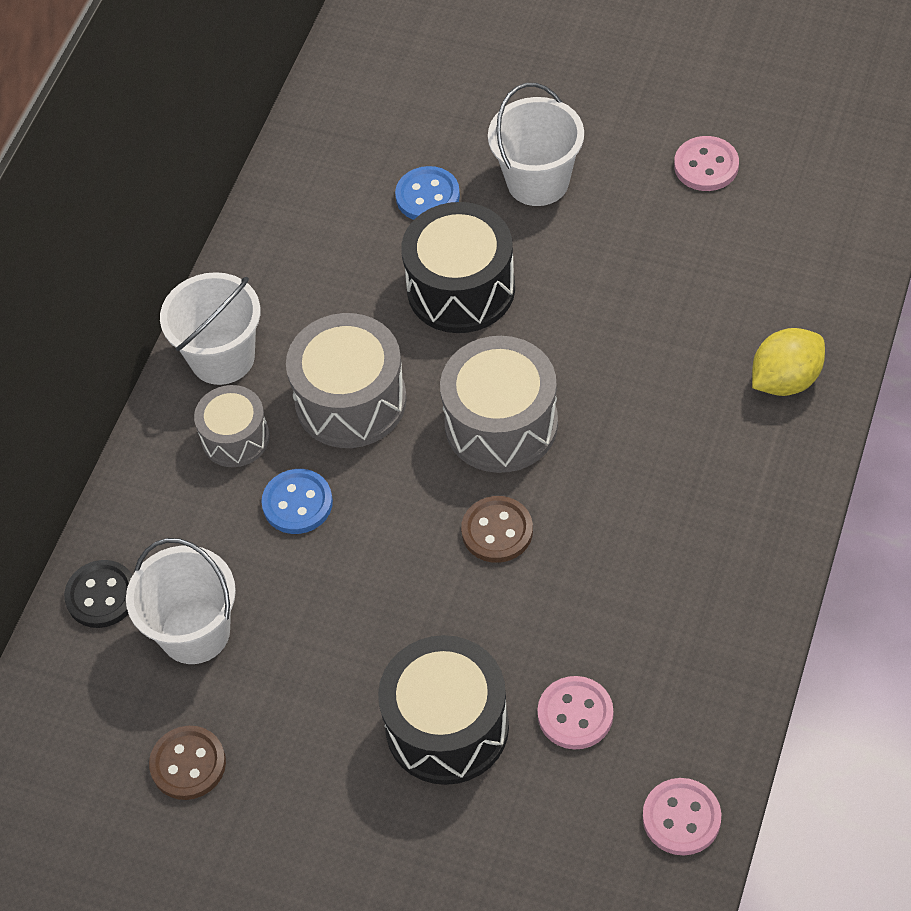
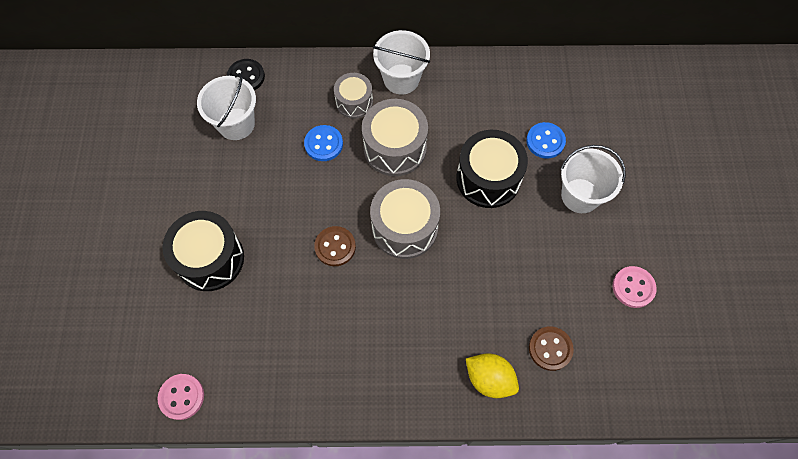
camera: 65 degrees right, 10 degrees up
(188, 764) = (163, 146): brown button -> brown button (550, 349)
(575, 714) = (232, 322): pink button -> none

